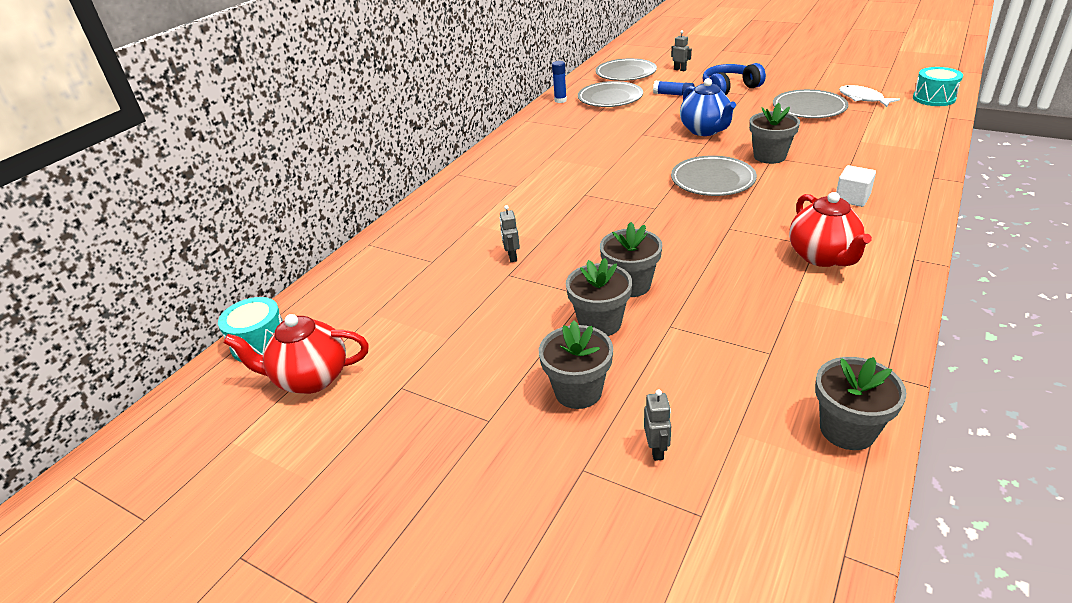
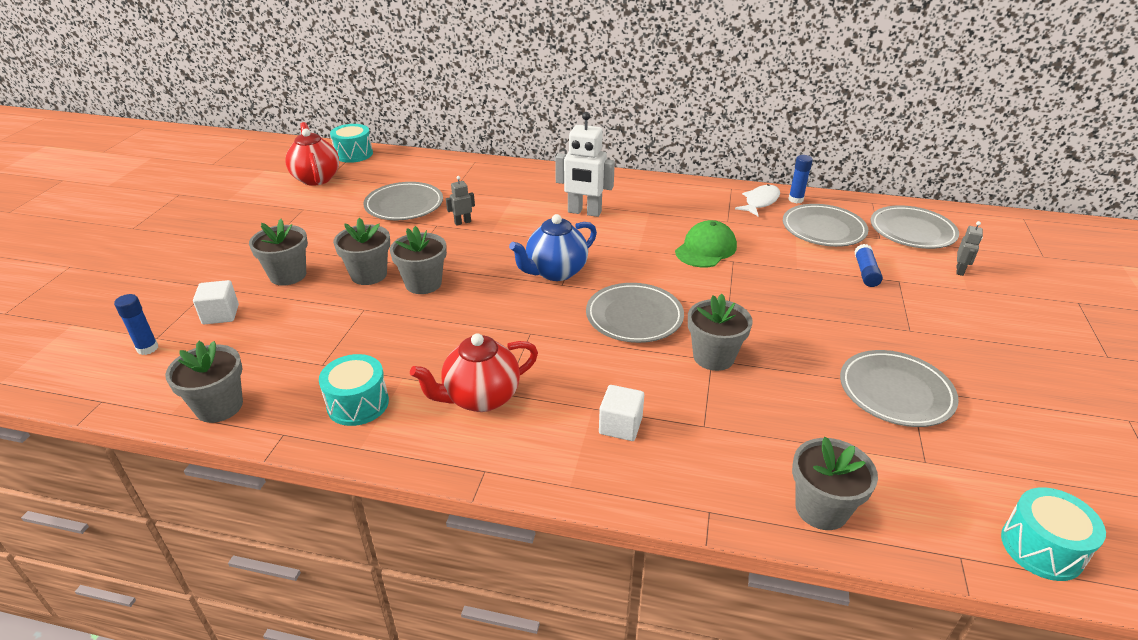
camera: 70 degrees right, 0 degrees up
(446, 297) = (404, 205): none -> grey plate
(530, 187) = (584, 212): none -> white robot
(620, 141) = (706, 249): none -> green cap
(656, 450) = (220, 314): grey robot -> white cube
(705, 130) = (765, 304): blue teapot -> blue teapot (555, 272)
(727, 521) = (147, 348): none -> blue glue stick
(729, 89) = (919, 316): blue headphones -> none
(835, 326) = (358, 404): none -> turquoise drum
(863, 99) = (975, 452): white fish -> white fish (760, 202)
(920, 144) = (821, 509): none -> grey flower pot

